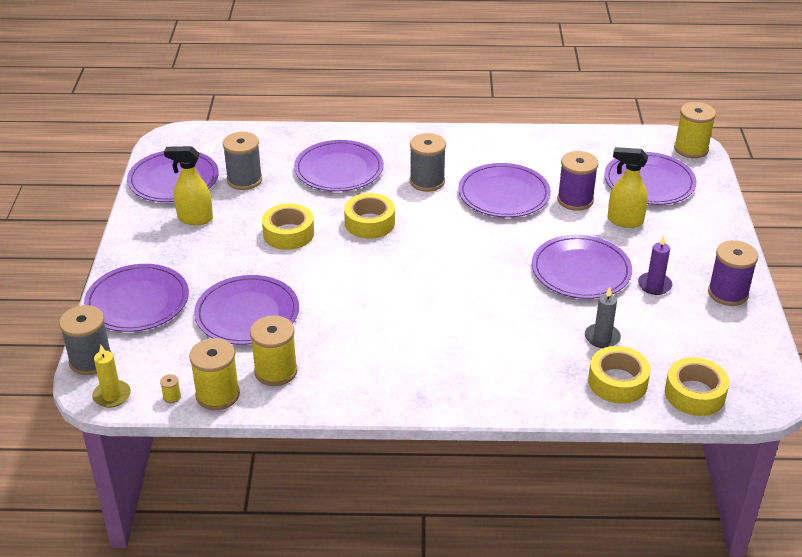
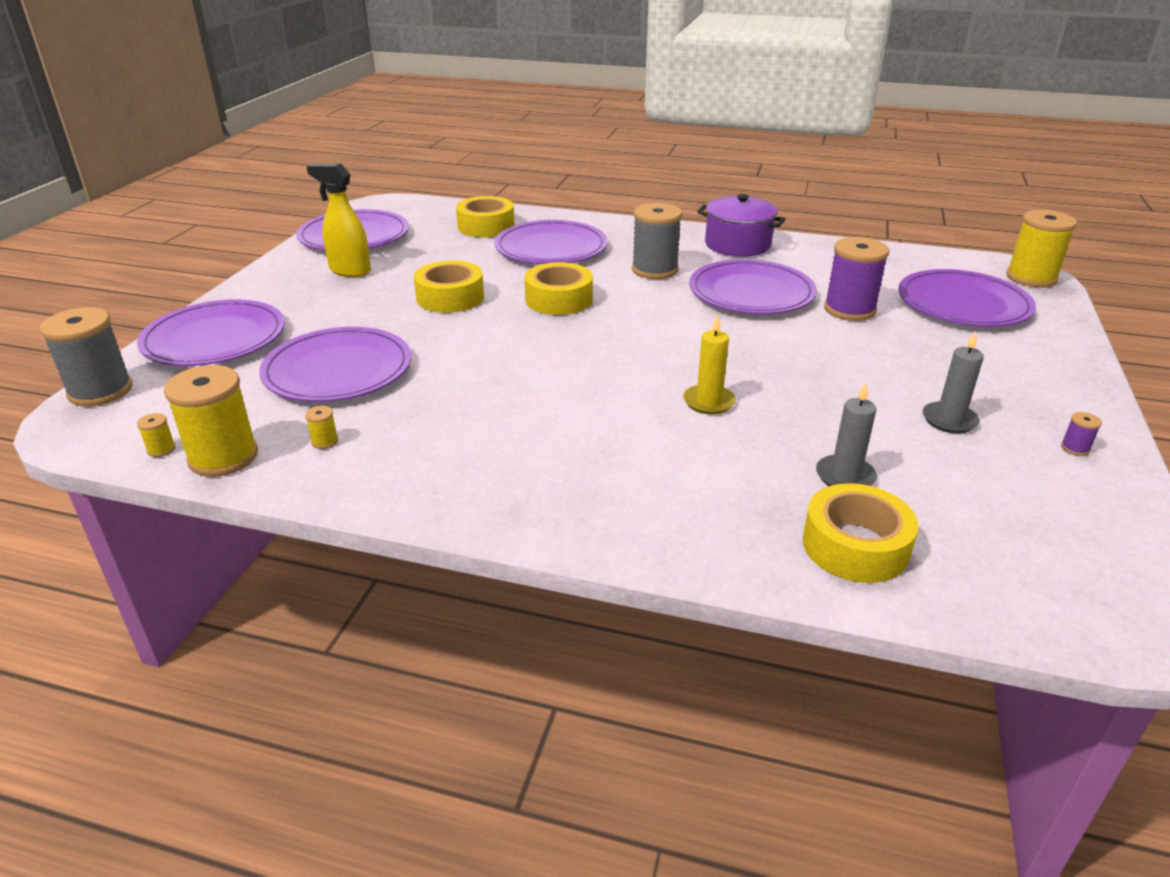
camera: 15 degrees right, 5 degrees down
(112, 395) = (87, 435): yellow candle -> yellow candle (709, 402)
(244, 180) = (433, 245): grey spool -> none
(275, 371) = (324, 441): yellow spool -> yellow spool, size x0.40
(478, 145) = (737, 244): none -> purple pot
(581, 270) = (835, 387): purple plate -> none
(624, 221) = (917, 339): yellow spray bottle -> none
(654, 285) = (949, 420): purple candle -> grey candle
(694, 394) = (998, 590): yellow tape -> yellow tape (486, 226)
(728, 293) = (1075, 448): purple spool -> purple spool, size x0.40

